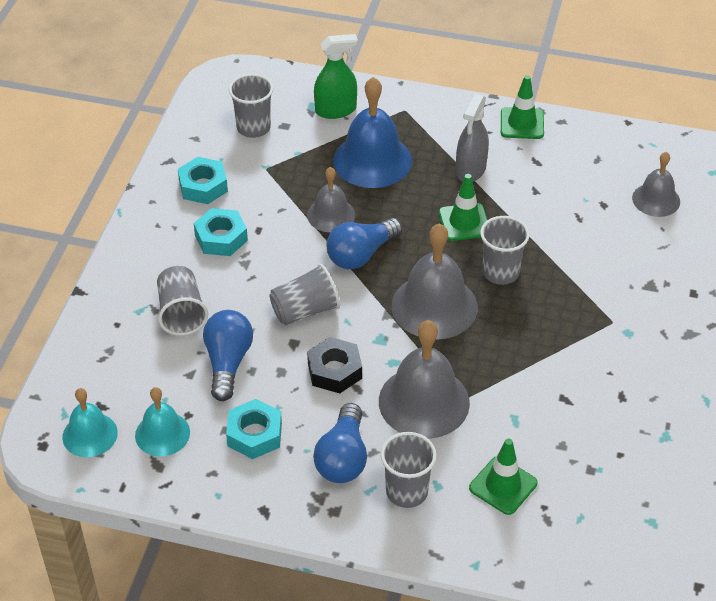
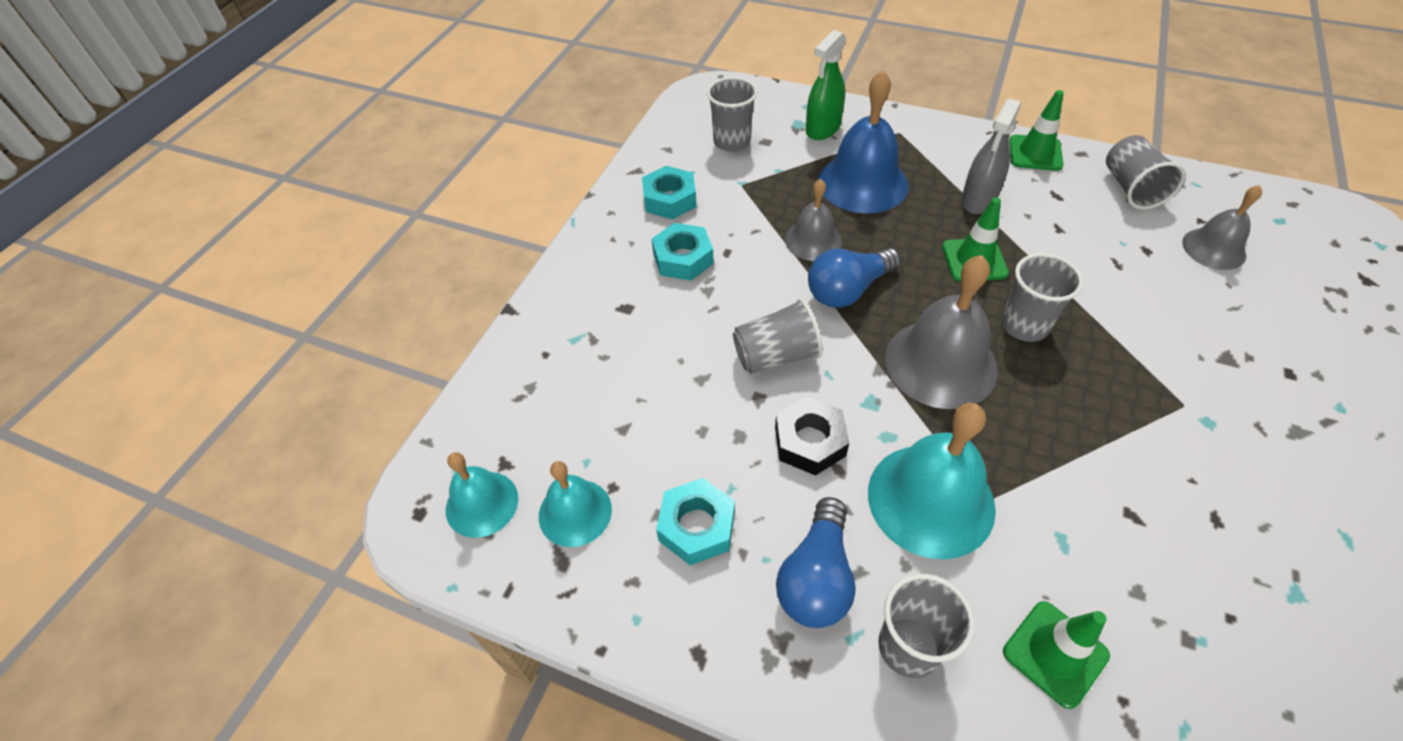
camera: 10 degrees right, 5 degrees up
(181, 313) = (624, 346): grey cup -> grey cup (1131, 188)
(228, 362) = (673, 417): blue light bulb -> none
(336, 110) = (823, 128): green spray bottle -> green spray bottle turned 135 degrees clockwise
(424, 401) = (930, 499): grey bell -> turquoise bell

